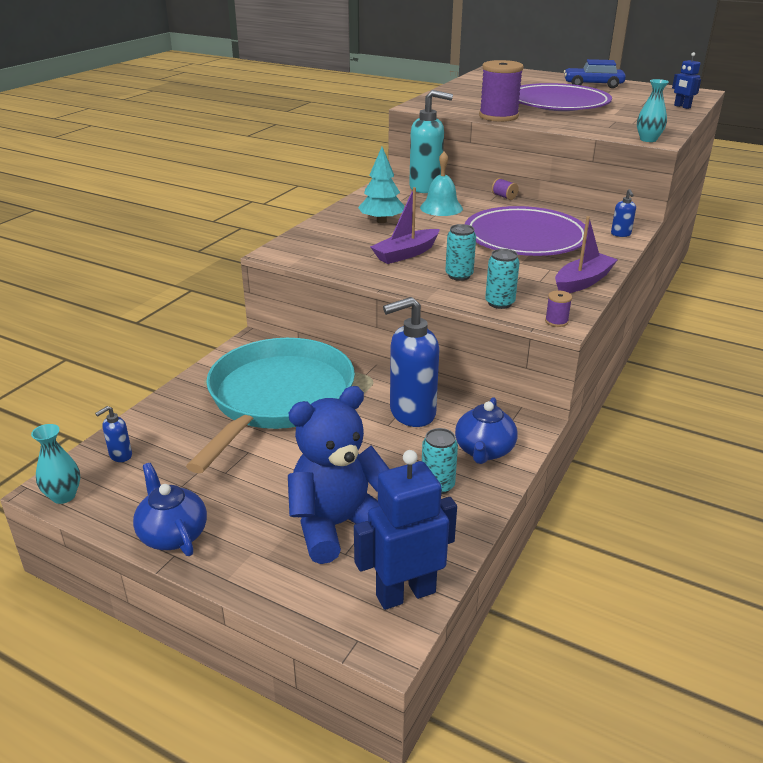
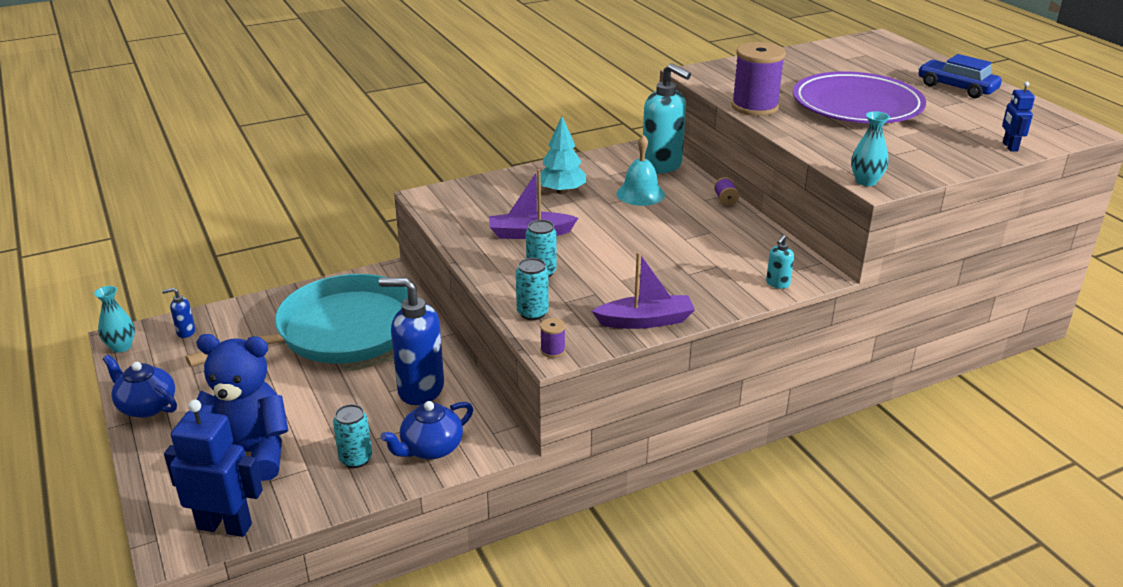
camera: 35 degrees right, 0 degrees up
(173, 534) = (146, 406): blue teapot -> blue teapot turned 60 degrees counterclockwise
(525, 238) = (668, 254): purple plate -> none
(621, 234) = (777, 284): blue soap dispenser -> turquoise soap dispenser

